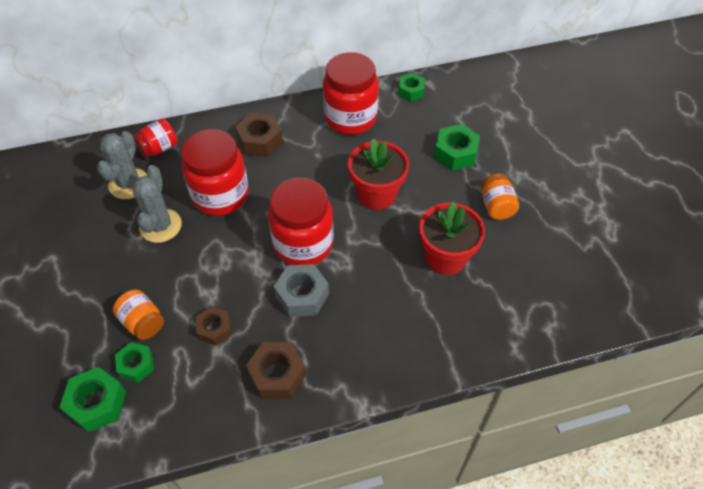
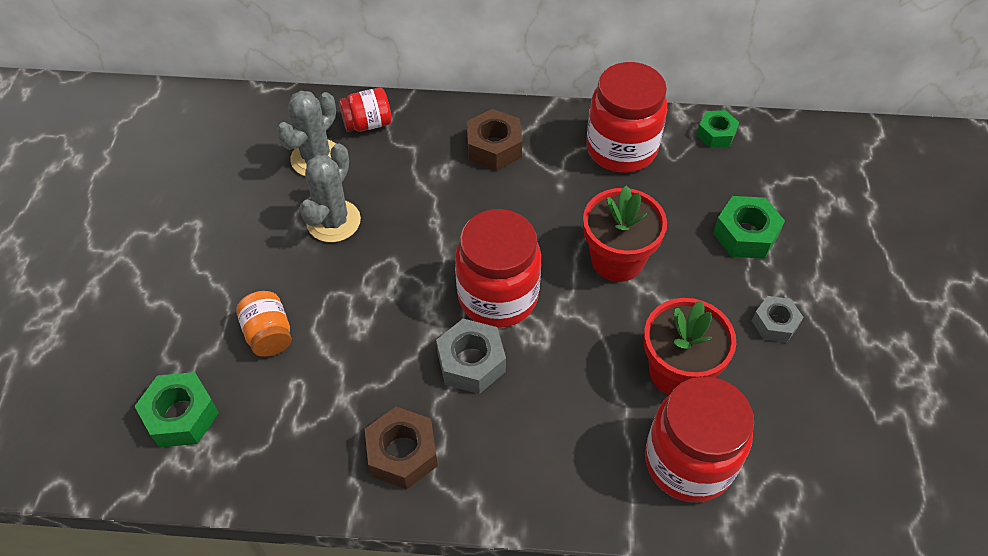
camera: 20 degrees right, 0 degrees up
(136, 365) = (242, 384): green nut -> none
(214, 329) = (349, 370): brown nut -> none
(220, 195) = (419, 204): red jar -> red jar (688, 462)
(496, 206) = (774, 323): orange jar -> grey nut

